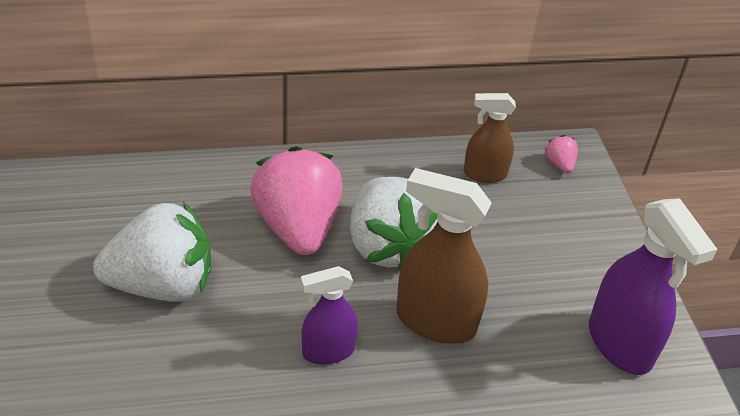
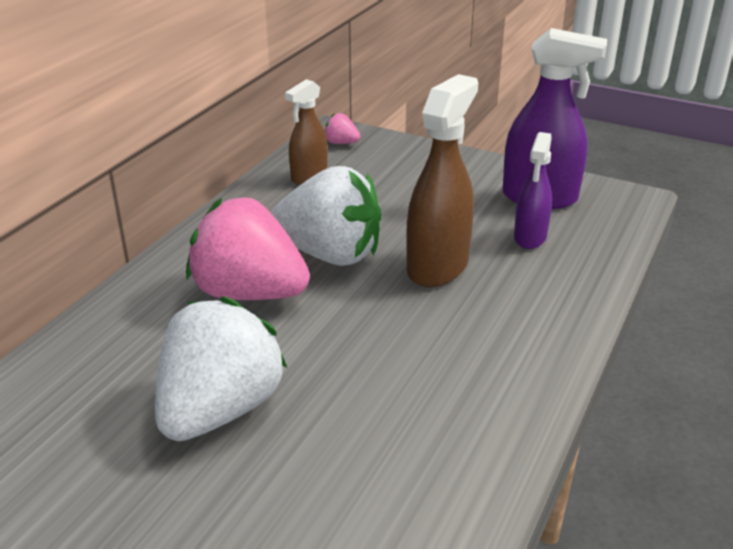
camera: 50 degrees left, 10 degrees down
(328, 351) = (414, 336): purple spray bottle -> purple spray bottle (530, 237)
(435, 321) = (438, 266): brown spray bottle -> brown spray bottle turned 150 degrees clockwise

